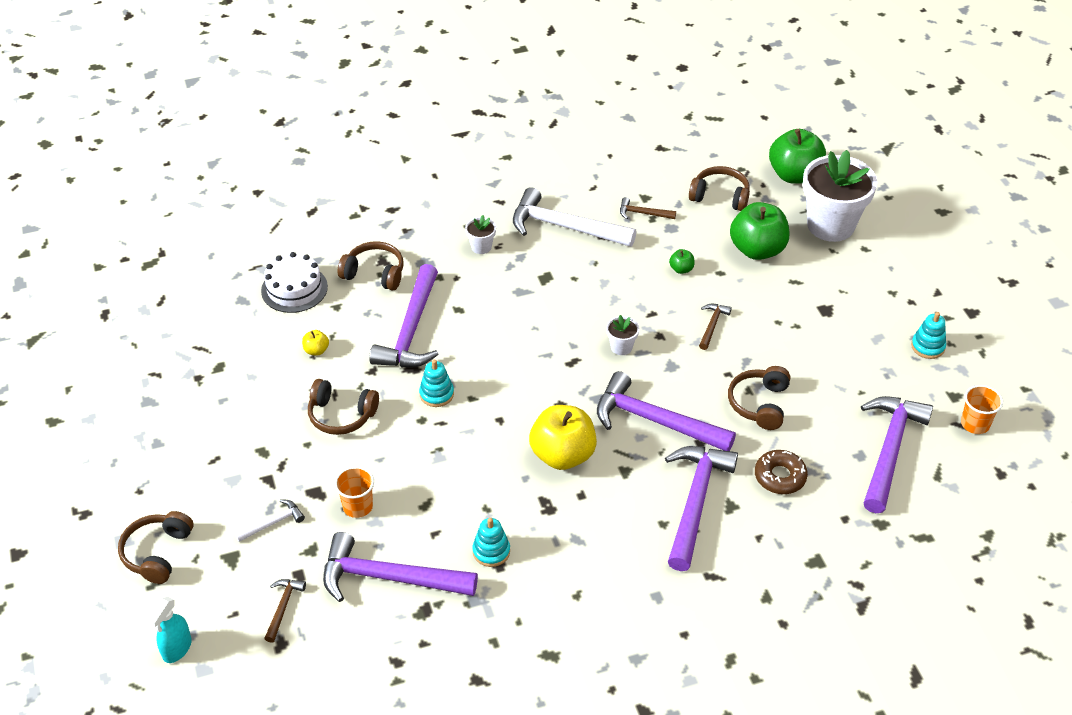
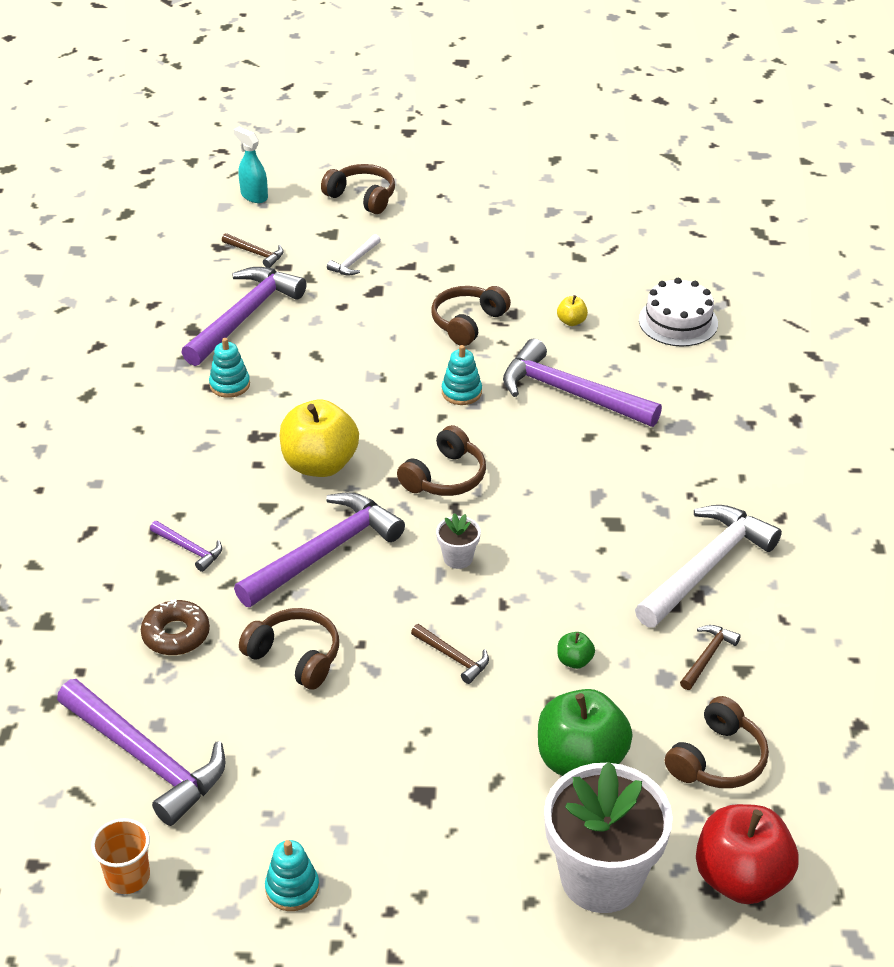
camera: 110 degrees right, 5 degrees down
(273, 523) = (354, 261): white hammer -> white hammer turned 45 degrees clockwise
(358, 506) = (341, 313): orange cup -> none
(374, 273) = (679, 383): brown headphones -> brown headphones (445, 477)
(481, 247) = (695, 480): white flower pot -> none
(695, 502) = (189, 549): purple hammer -> purple hammer, size x0.46
(794, 175) = (741, 878): green apple -> red apple

